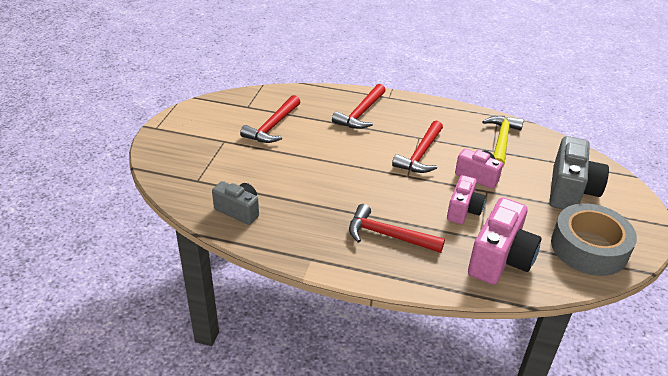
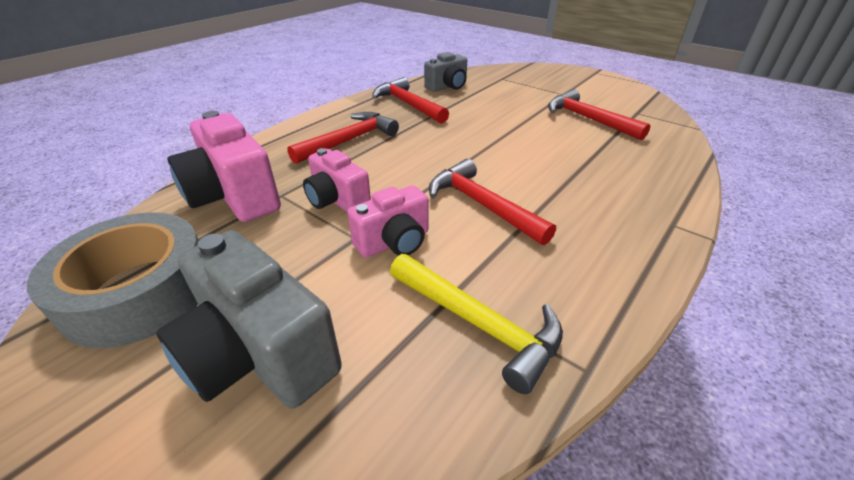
camera: 115 degrees right, 0 degrees up
(361, 113) = (614, 183): red hammer -> red hammer (408, 104)

